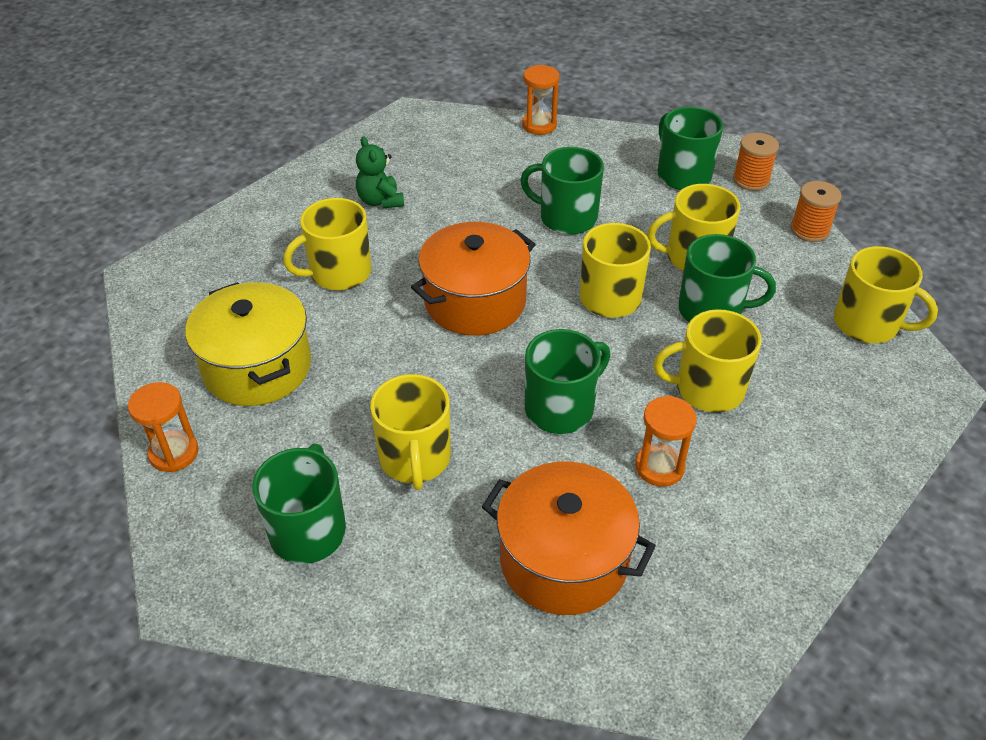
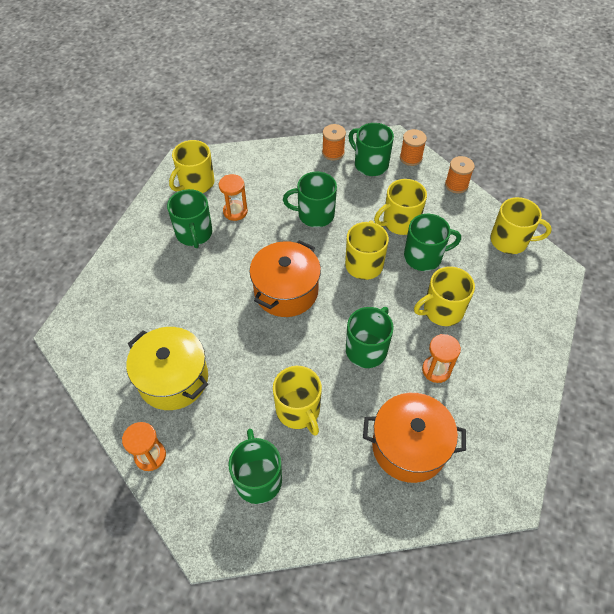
camera: 20 degrees left, 10 degrees up
(339, 273) = (192, 295): yellow mug -> yellow mug (196, 183)
(380, 201) = (194, 234): green teddy bear -> green mug
(539, 125) = (269, 149): orange hourglass -> orange hourglass (235, 211)
(632, 148) = (333, 152): none -> orange spool

